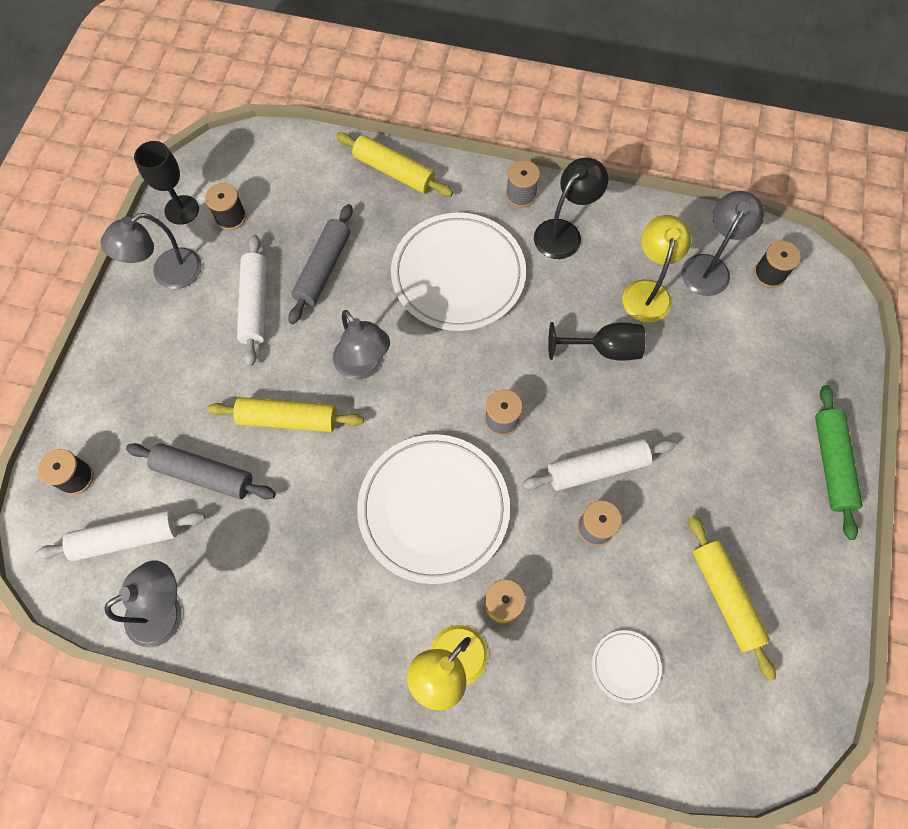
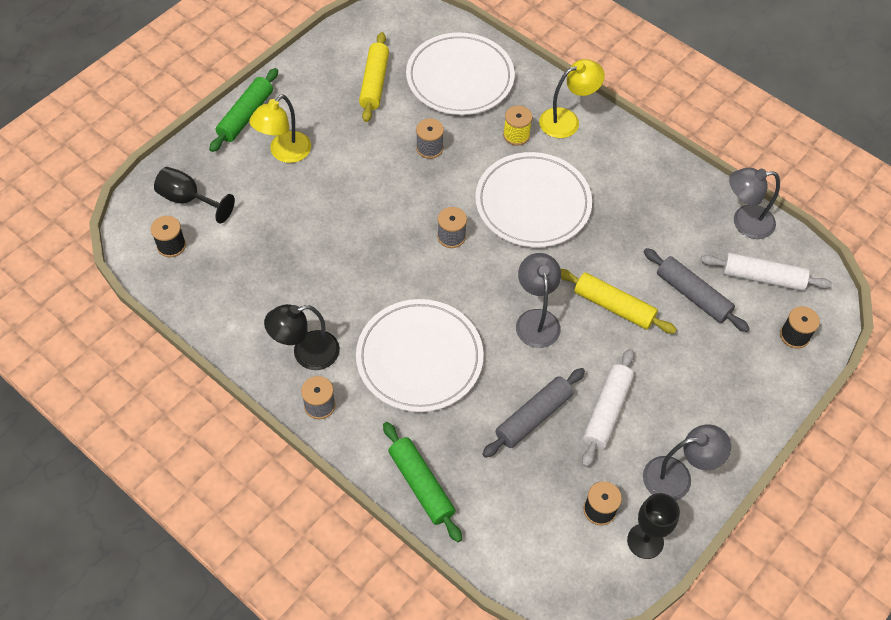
camera: 155 degrees left, 10 degrees down
(394, 172) = (421, 485): yellow rolling pin -> green rolling pin
(597, 468) = (404, 179): white rolling pin -> none
(604, 349) = (342, 249): black goblet -> black goblet (188, 199)
(625, 666) = (460, 78): white plate -> white plate, size x2.34
(647, 291) = (276, 275): yellow lamp -> yellow lamp (284, 153)
(709, 266) = (212, 272): grey lamp -> none

